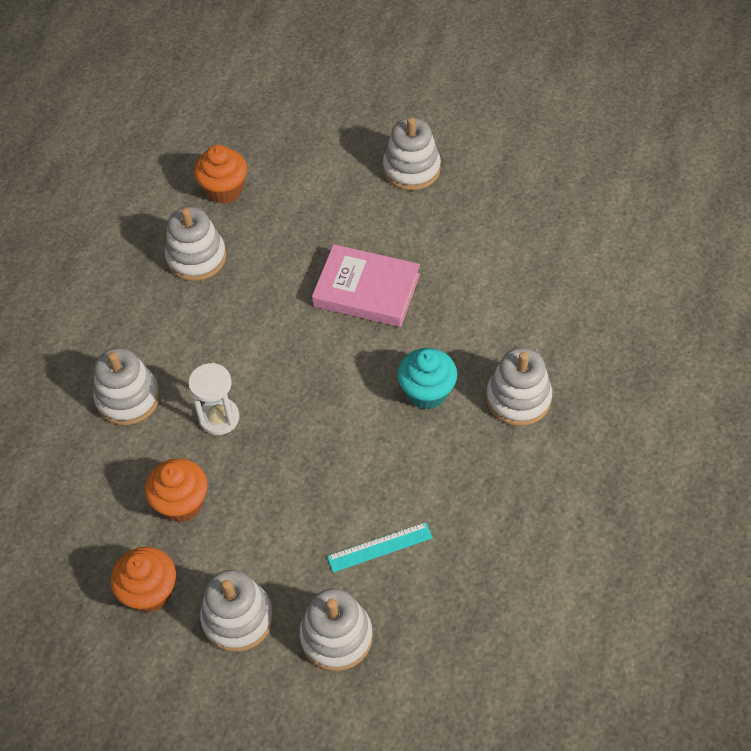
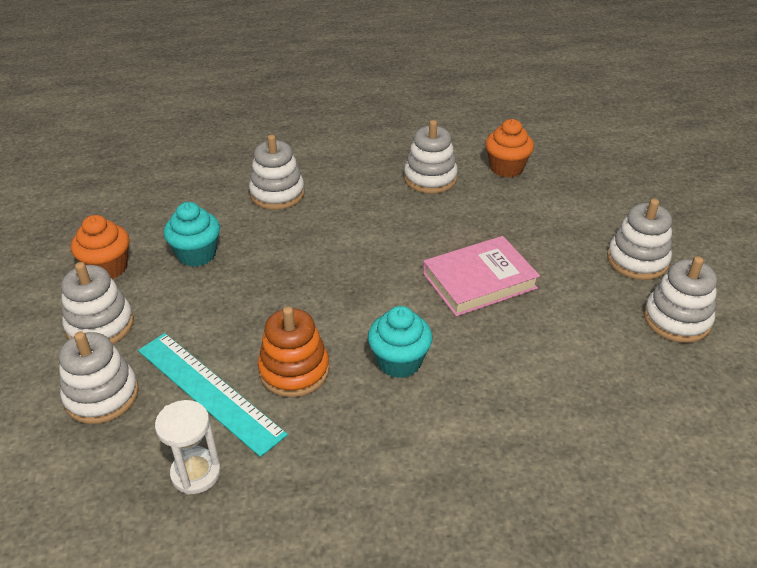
camera: 60 degrees right, 15 degrees down
(181, 503) = (197, 254): orange cupcake -> turquoise cupcake
(219, 418) = (288, 244): white hourglass -> white hourglass (196, 473)
(366, 290) = (479, 281): pink book -> pink book turned 75 degrees clockwise
(380, 547) = (209, 391): turquoise ruler -> turquoise ruler, size x1.79
(393, 473) = (294, 370): none -> orange stacking toy
(518, 398) = (440, 436): white stacking toy -> white stacking toy (676, 319)

